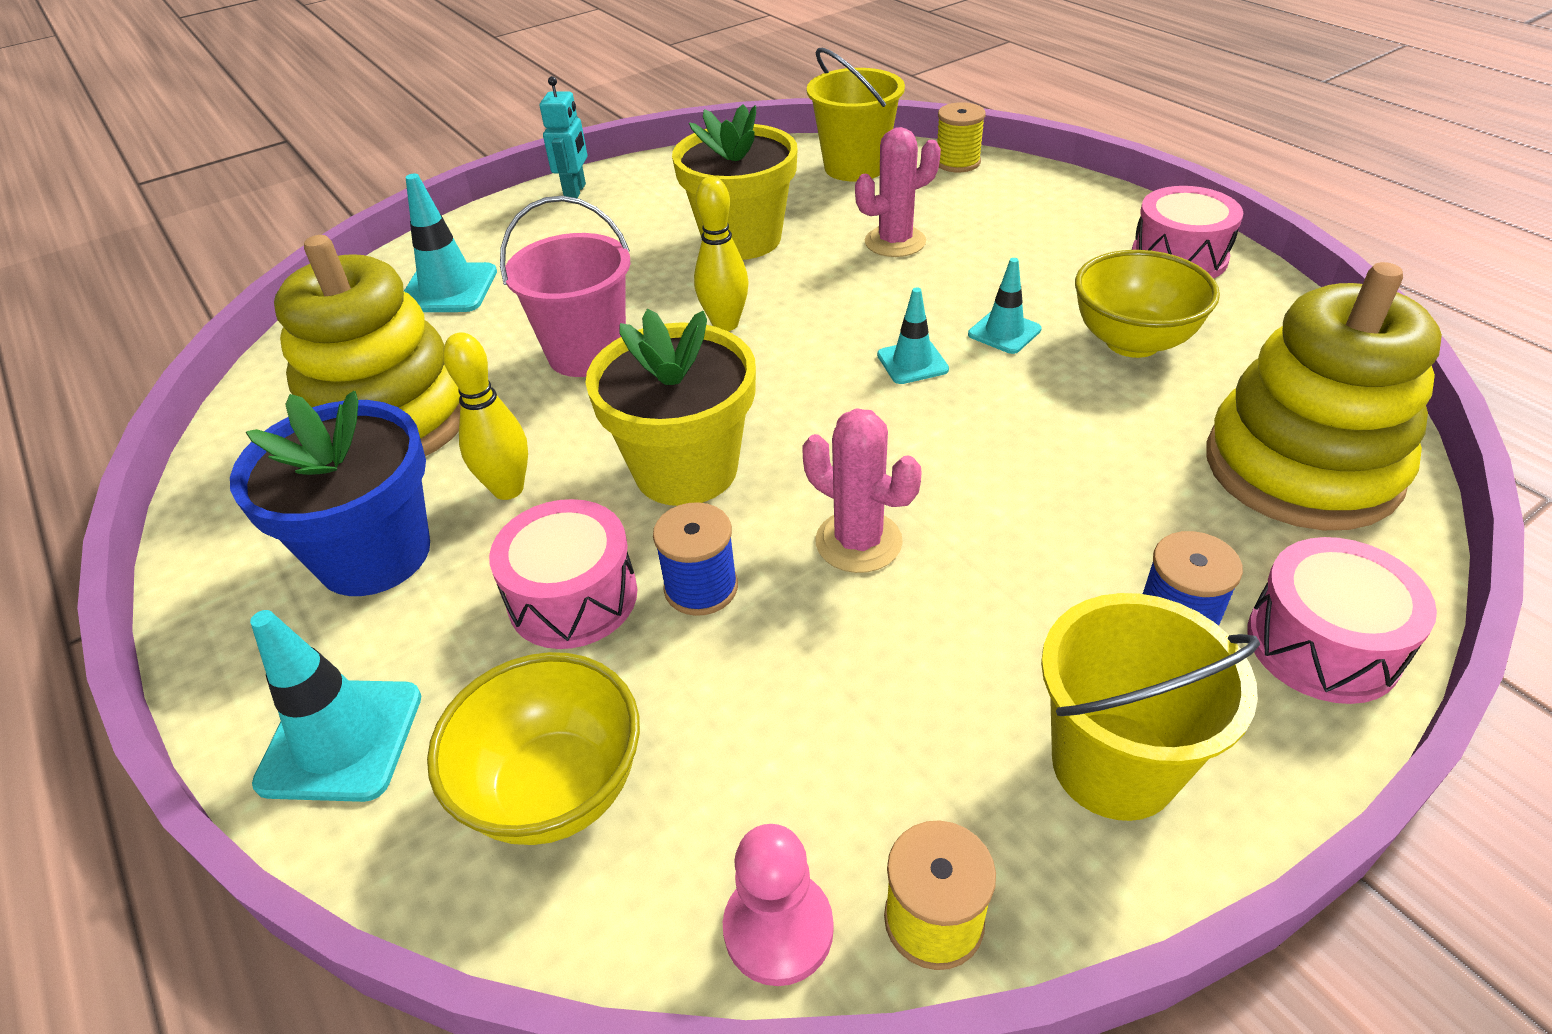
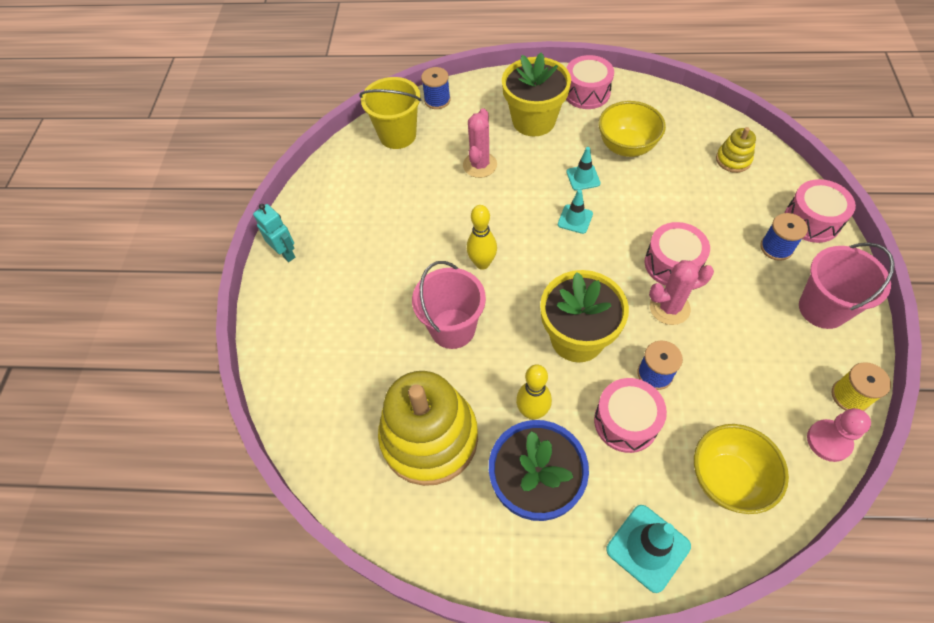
camera: 50 degrees left, 15 degrees up
(448, 289) = (327, 358): turquoise traffic cone -> none
(742, 239) = (415, 215): yellow flower pot -> yellow flower pot (533, 121)
(957, 162) = (437, 100): yellow spool -> blue spool
(957, 502) = (672, 264): none -> pink drum
(1114, 765) = (822, 308): yellow bucket -> pink bucket
(1301, 467) = (733, 160): yellow stacking toy -> yellow stacking toy, size x0.44

